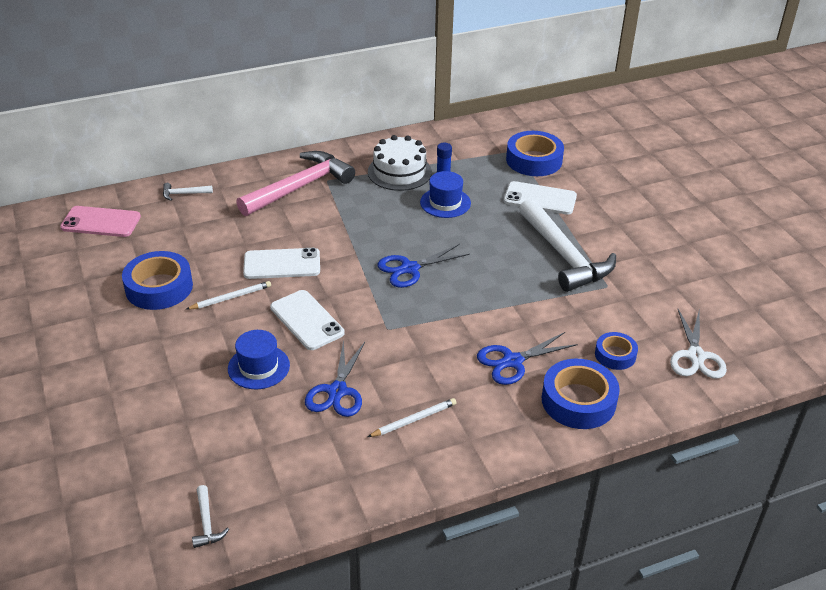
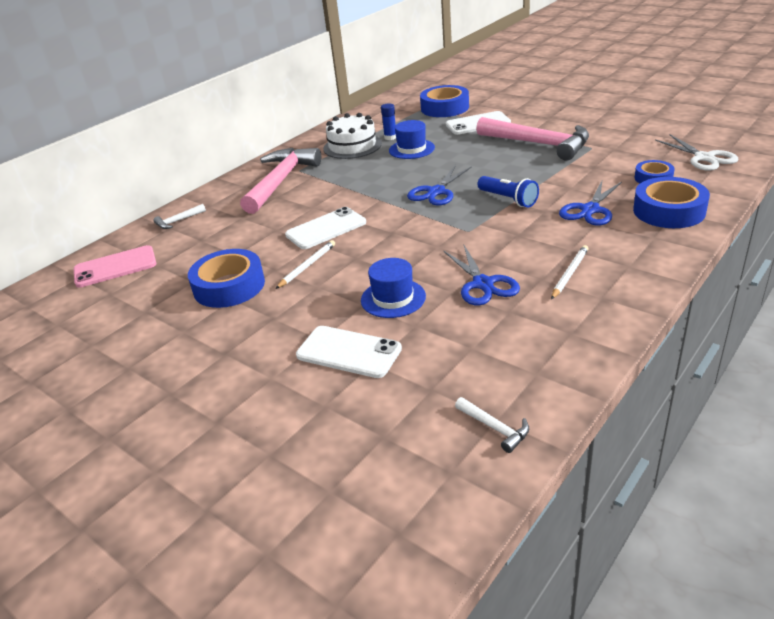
camera: 25 degrees left, 5 degrees down
(307, 320) = (394, 253): white phone -> white phone (349, 352)
(458, 311) = (508, 199): none -> blue flashlight
(564, 255) = (538, 144): white hammer -> pink hammer

